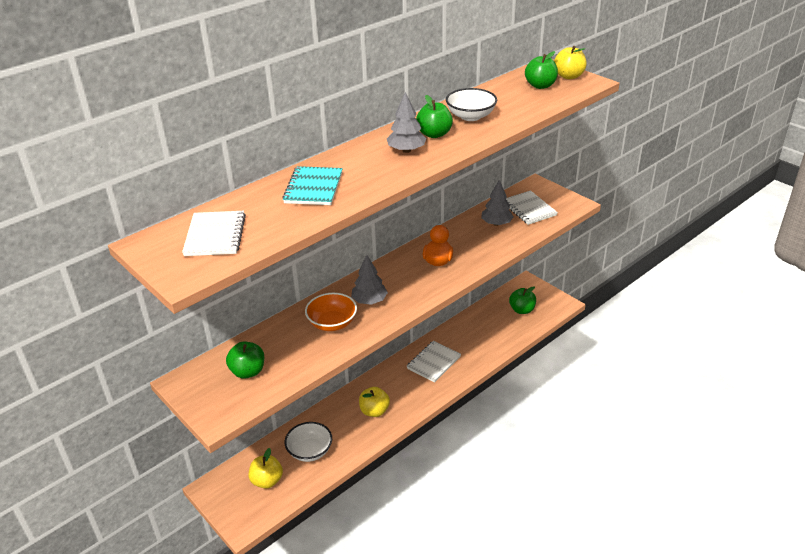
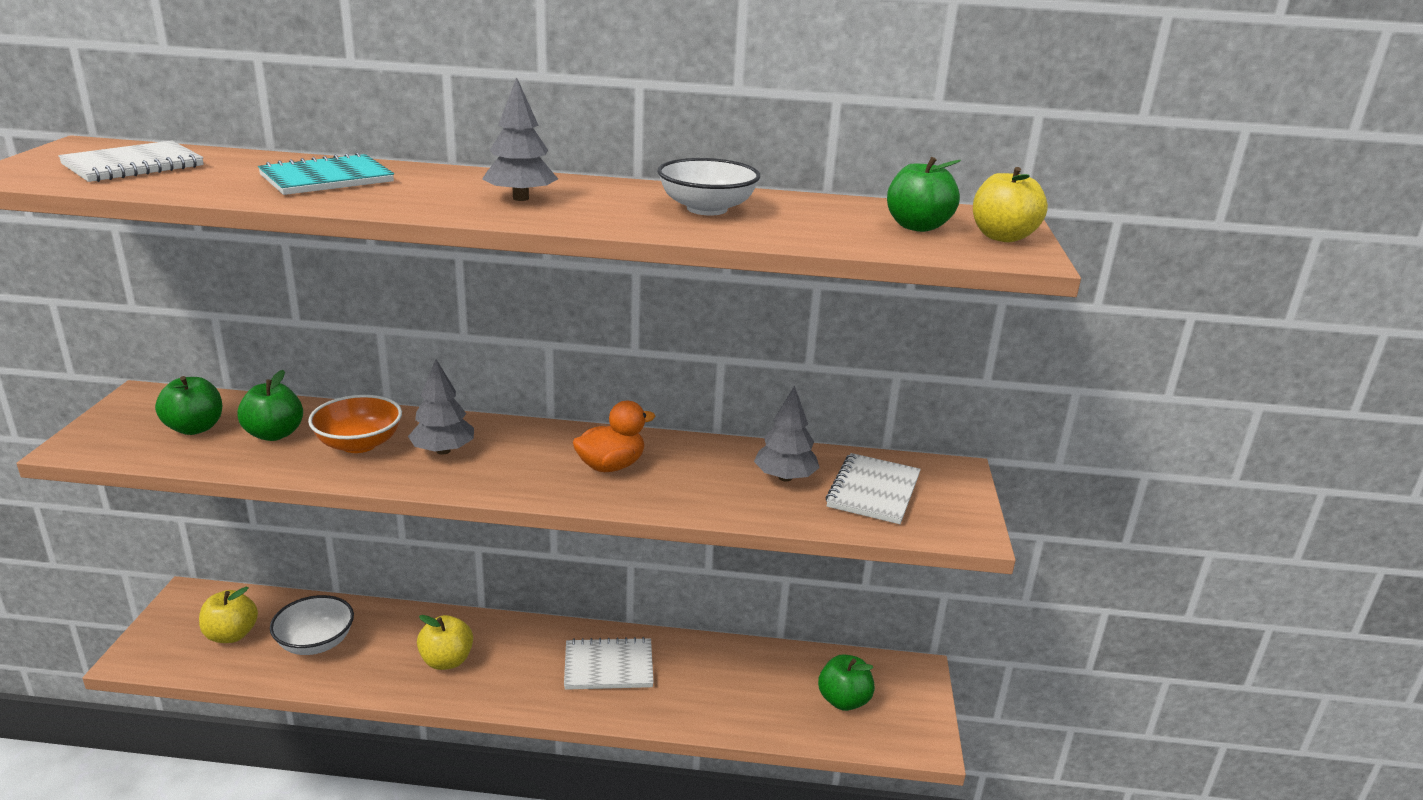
camera: 45 degrees right, 10 degrees down
(434, 134) = (603, 202): green apple -> green apple (274, 434)

